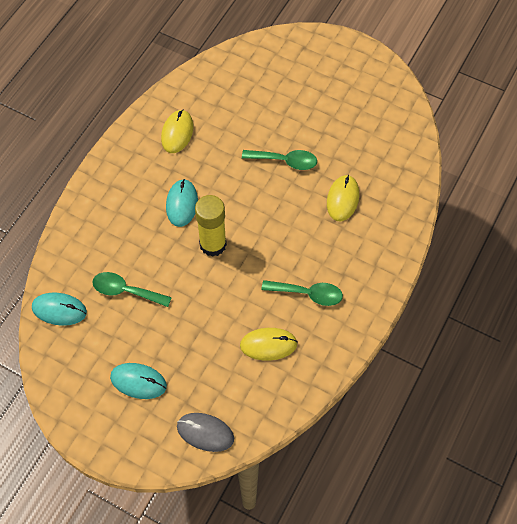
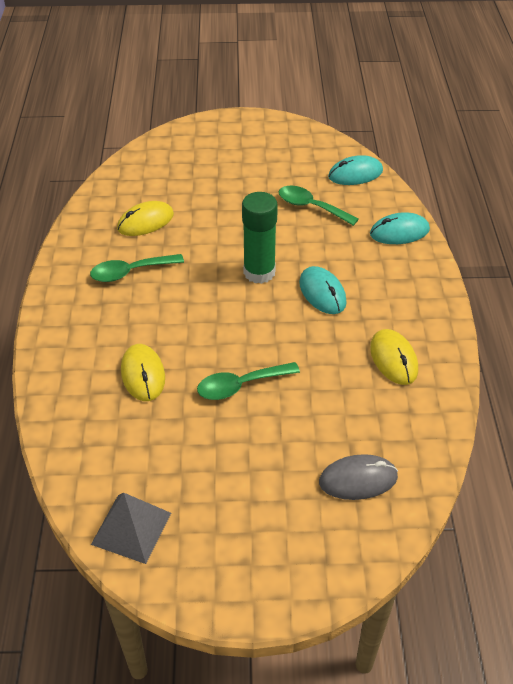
camera: 150 degrees right, 15 degrees down
(125, 291) = (311, 207): green spoon -> green spoon turned 135 degrees counterclockwise
(138, 381) = (243, 159): turquoise mouse -> turquoise mouse (399, 232)
(205, 432) = (162, 153): grey mouse -> grey mouse (358, 479)
(213, 244) = (259, 272): yellow glue stick -> green glue stick
(395, 107) = (131, 528): none -> grey pyramid

